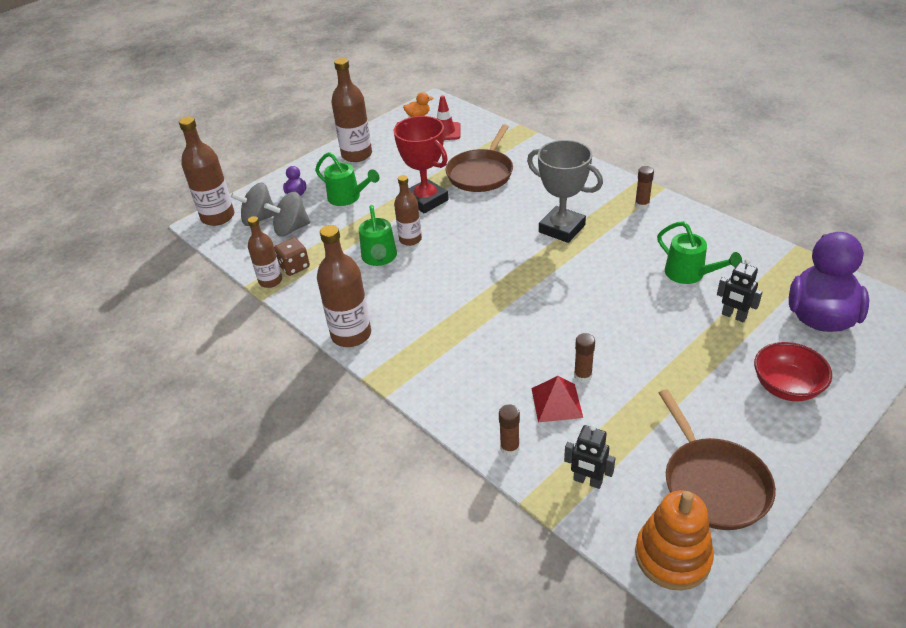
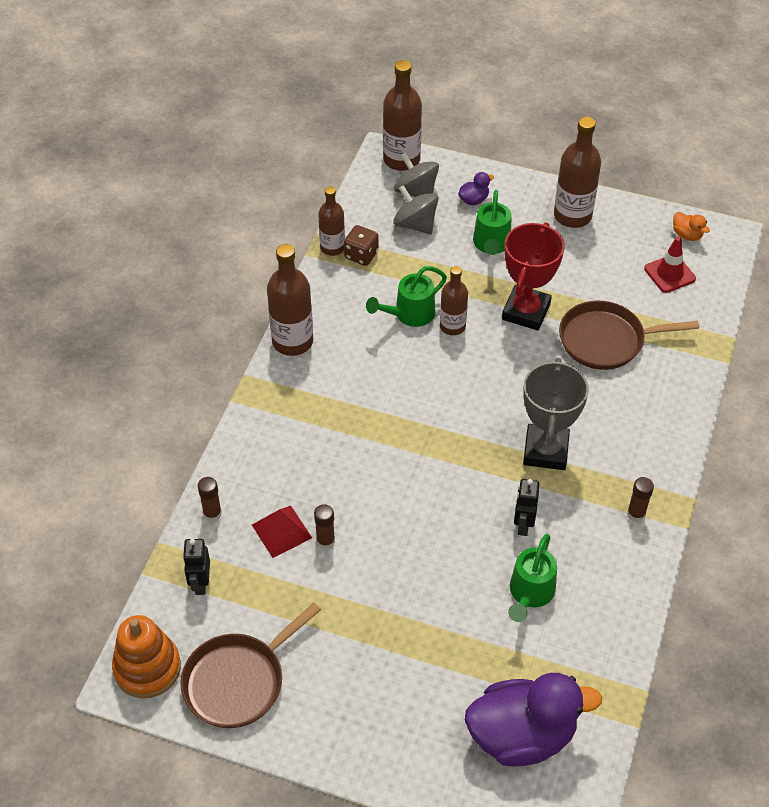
camera: 60 degrees right, 10 degrees up
(733, 316) = (480, 651): black robot -> black robot (523, 525)
(786, 387) = (392, 720): red bowl -> none

